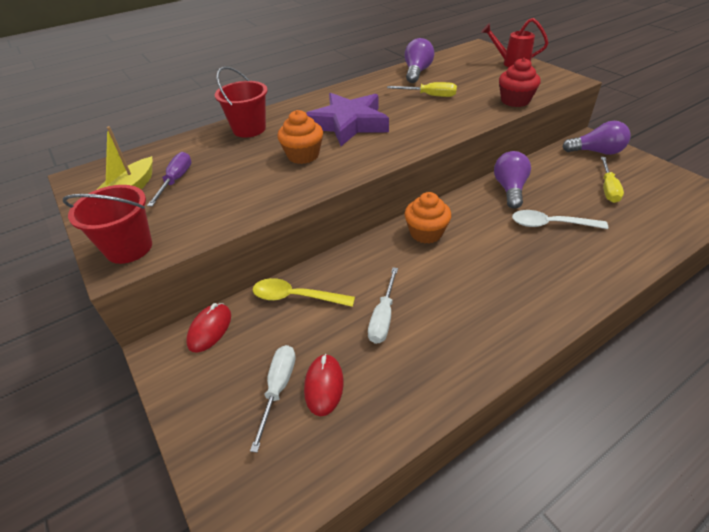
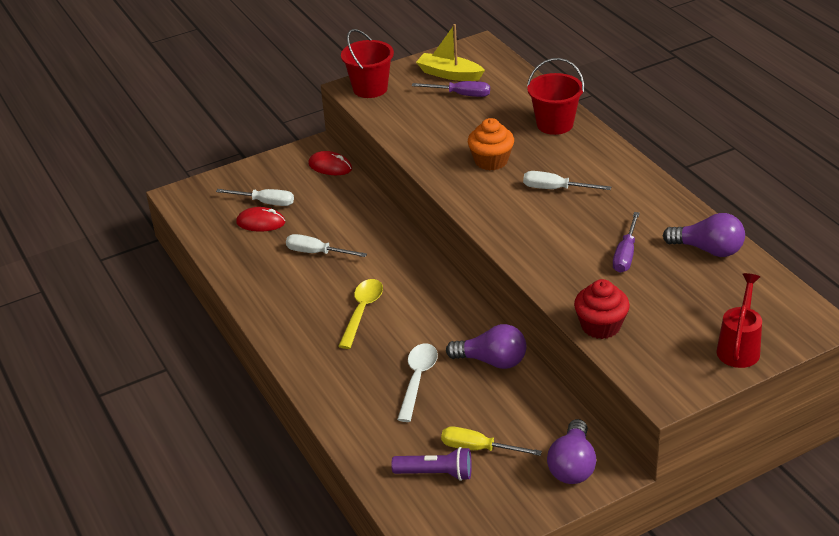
camera: 95 degrees right, 5 degrees down
(296, 297) = (353, 206): yellow spoon -> yellow spoon (362, 311)
(348, 124) = (555, 189): purple star -> white screwdriver
(426, 233) = (422, 286): orange cupcake -> none
(430, 96) = (625, 254): yellow screwdriver -> purple screwdriver
(648, 206) = (436, 473): none -> purple flashlight

